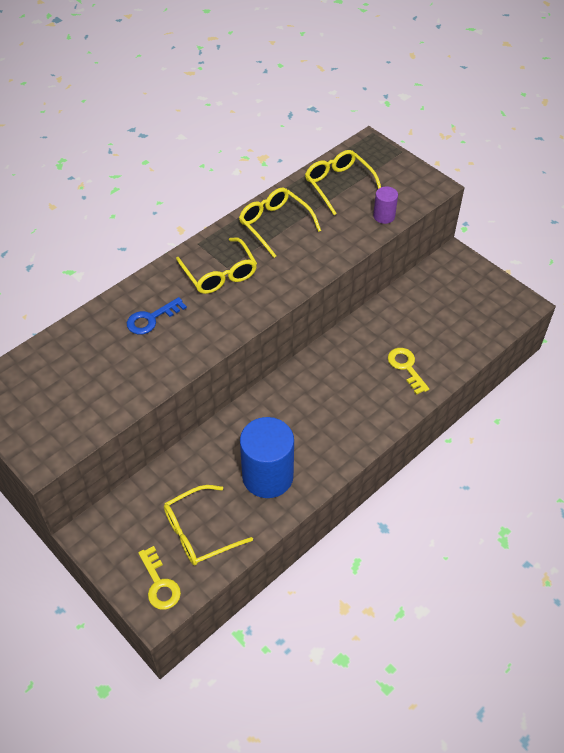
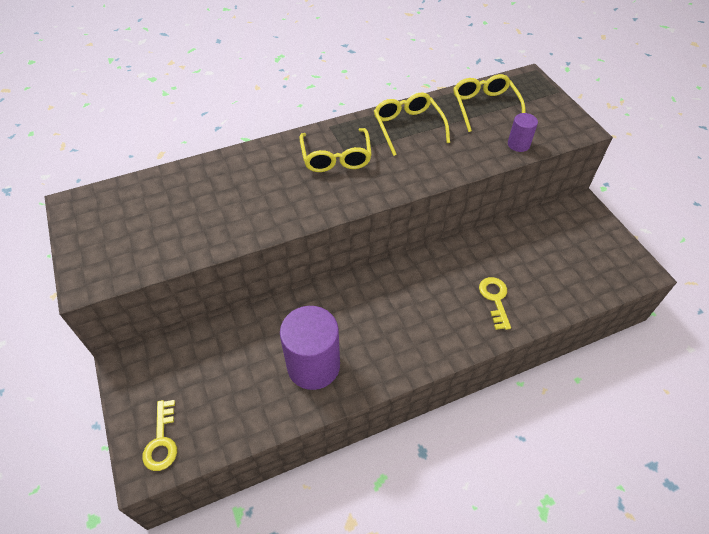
camera: 20 degrees right, 0 degrees up
(151, 319) = (254, 181): blue key -> none
(199, 532) = (223, 400): yellow glasses -> none
(267, 476) = (313, 366): blue cylinder -> purple cylinder

